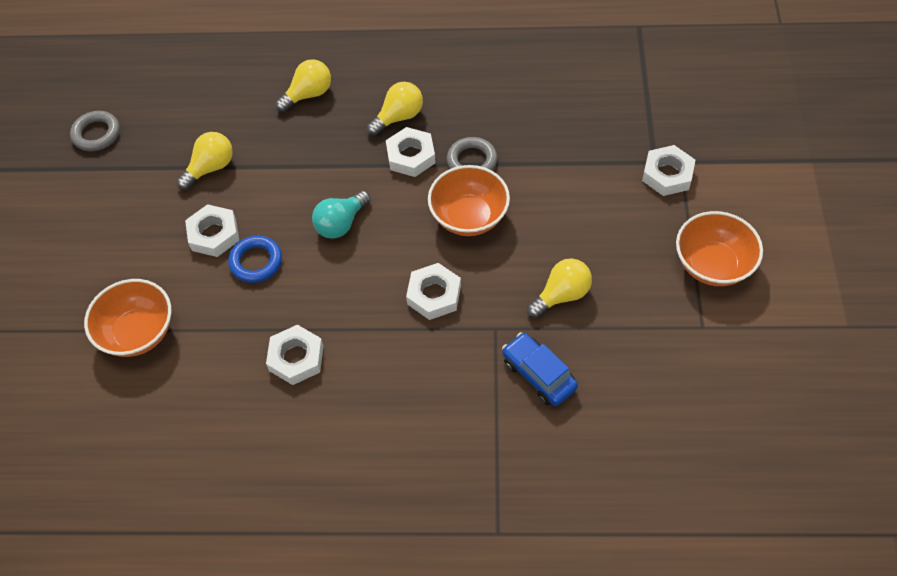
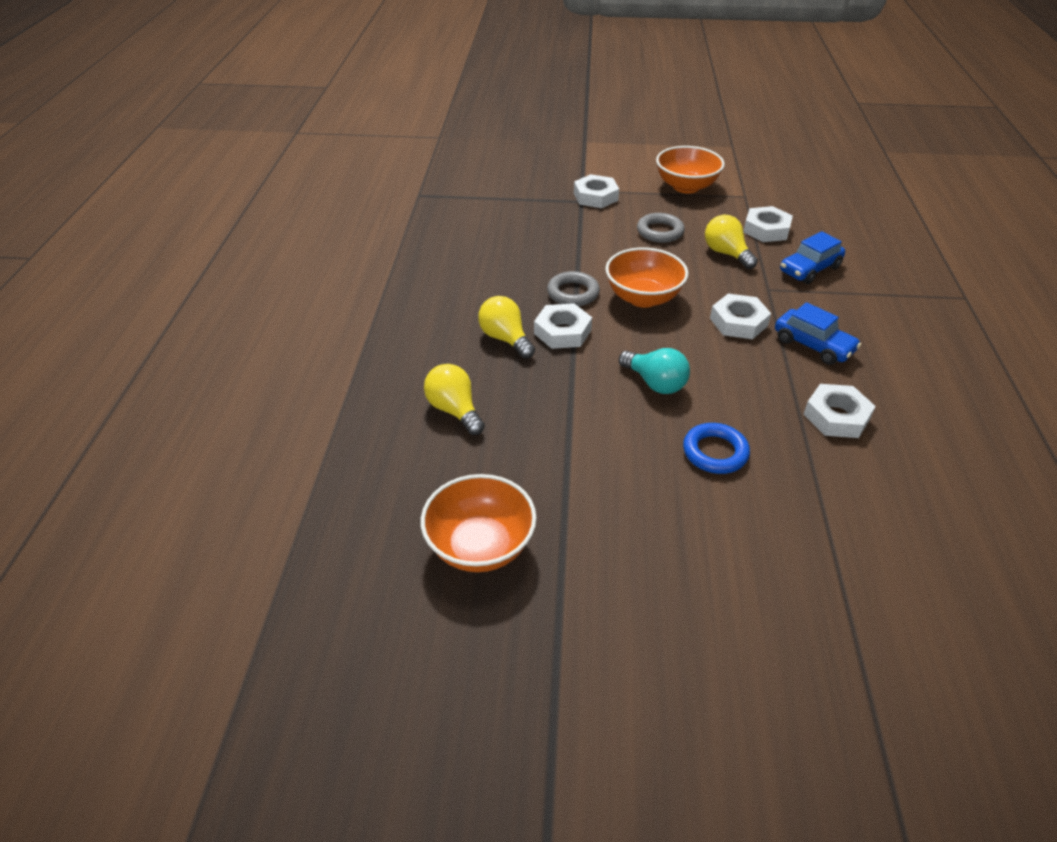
camera: 90 degrees left, 15 degrees down
(96, 134) = (485, 655): grey ring -> grey ring (660, 232)
(138, 332) = (841, 565): orange bowl -> orange bowl (480, 546)
(210, 168) = (567, 502): yellow light bulb -> none
(214, 234) = (677, 494): white nut -> white nut (766, 229)
(399, 356) = (813, 345): none -> blue car

